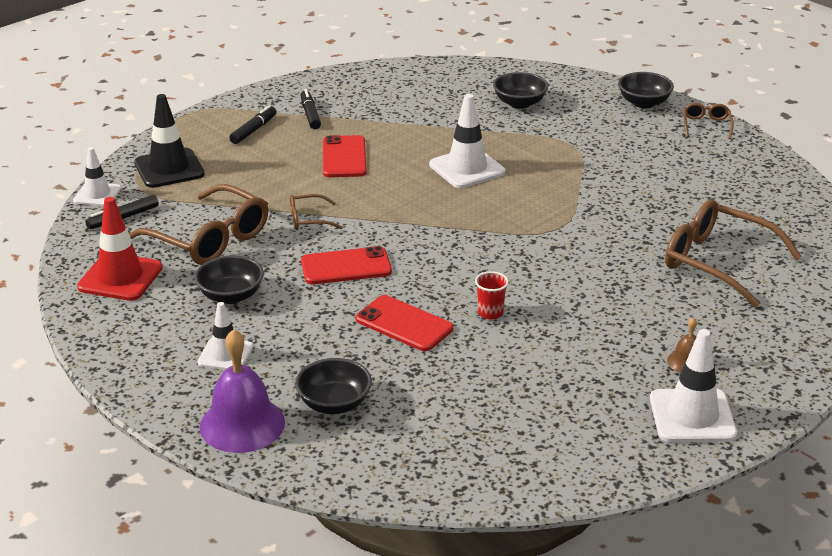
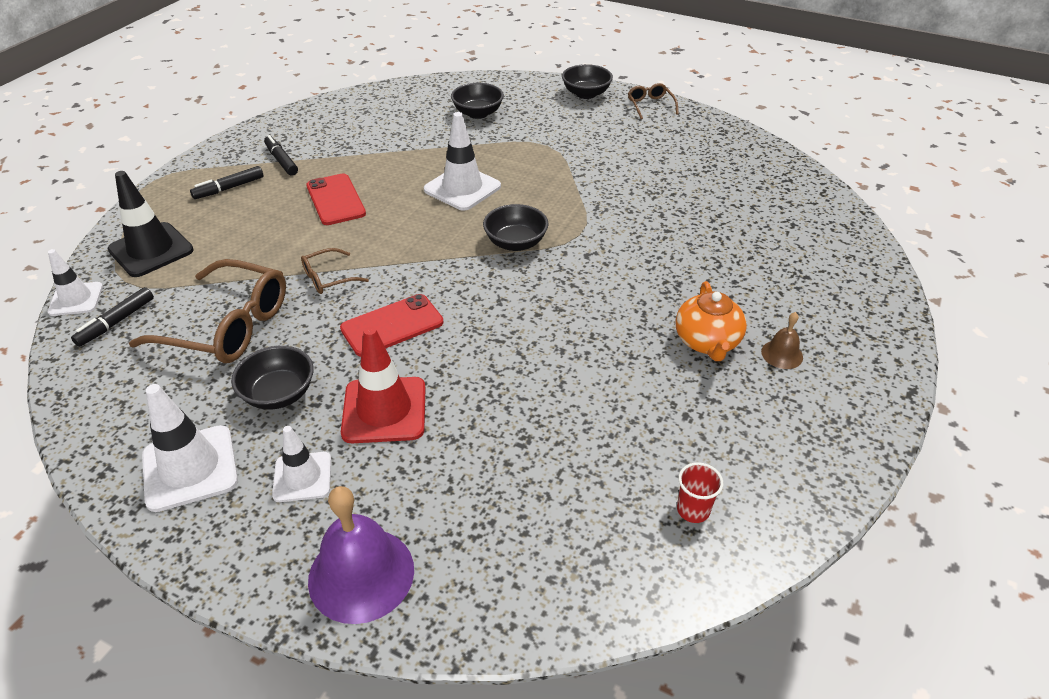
camera: 20 degrees left, 10 degrees up
(120, 277) = (137, 402): red traffic cone -> red traffic cone (384, 410)
(253, 130) = (229, 188): black marker -> black marker turned 135 degrees counterclockwise
(334, 404) = (457, 511): black bowl -> black bowl (515, 243)
(404, 324) = (485, 381): red phone -> none
(490, 313) = (566, 345): red cup -> red cup (693, 510)
(622, 338) = (707, 342): none -> orange teapot
(692, 416) = (826, 418): white traffic cone -> white traffic cone (190, 468)
(718, 262) = (742, 237): brown glasses -> none

